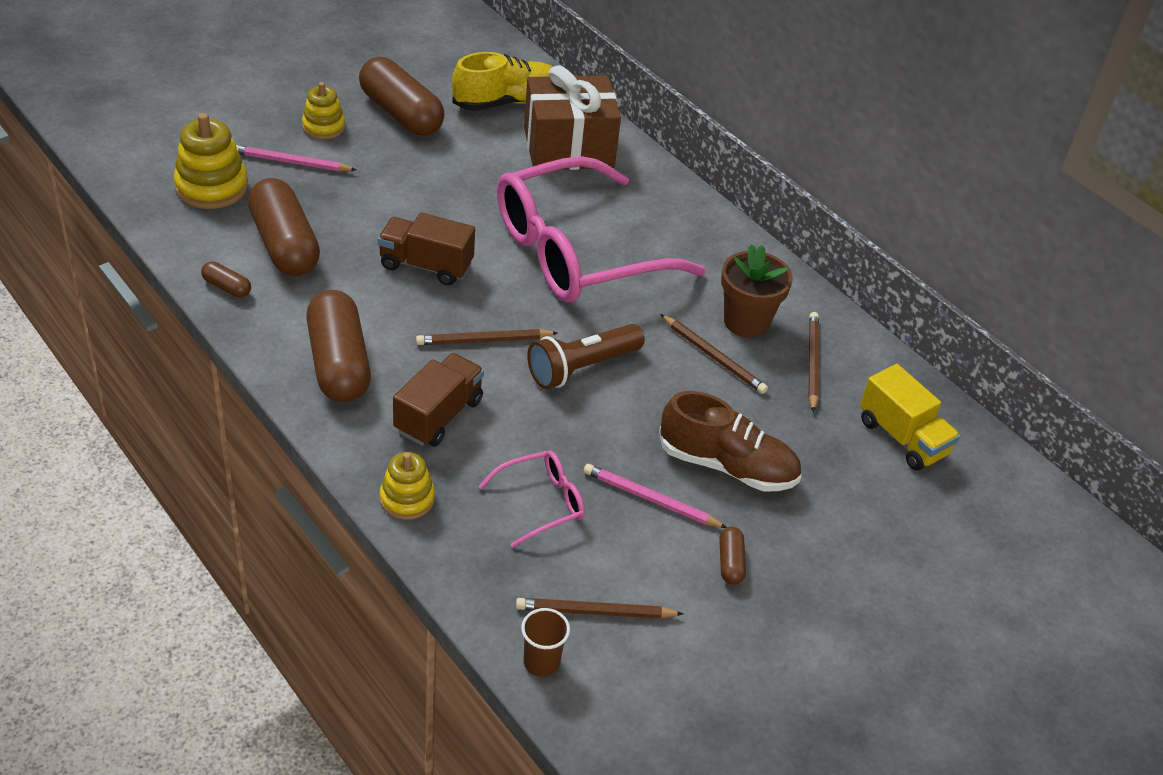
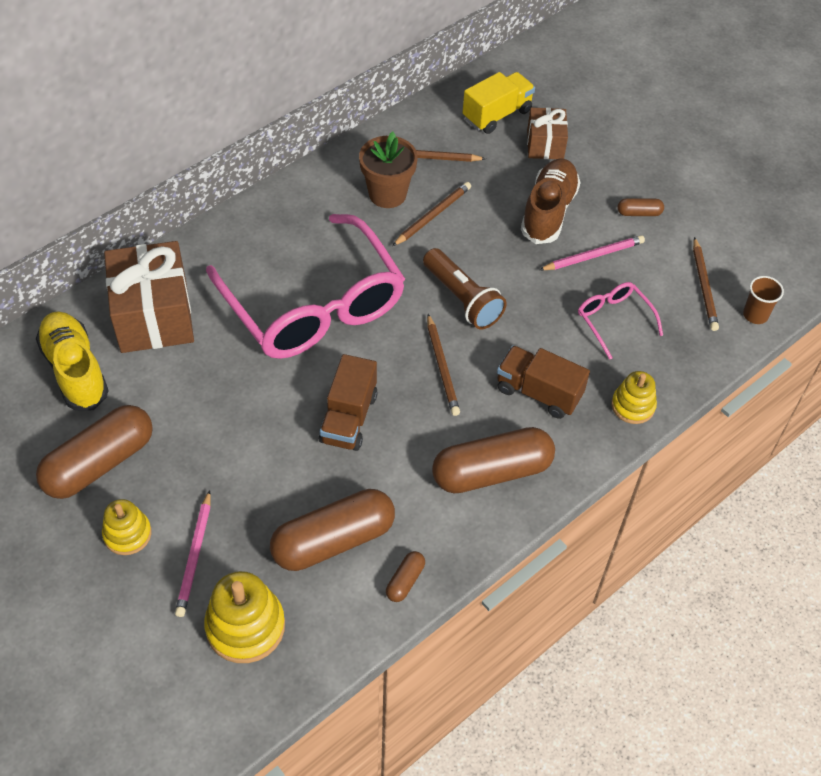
camera: 90 degrees left, 10 degrees up
(651, 499) = (593, 255): pink pencil -> pink pencil turned 135 degrees counterclockwise
(852, 480) = (545, 144): none -> brown gift

